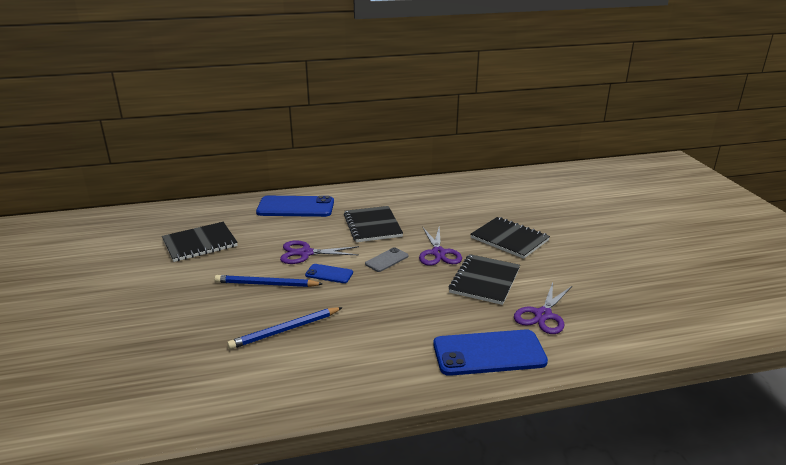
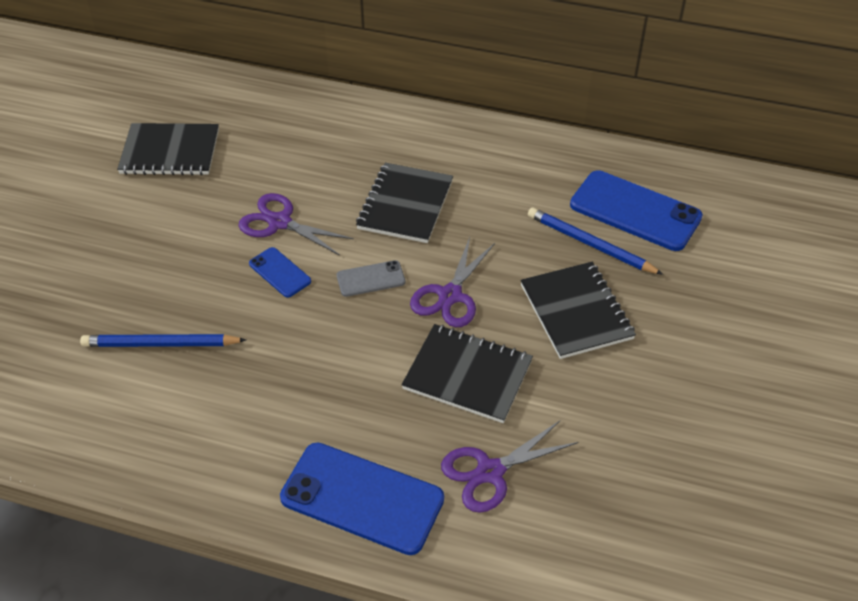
camera: 30 degrees right, 20 degrees up
(266, 284) = (194, 258): blue pencil -> blue pencil (590, 244)
(295, 207) = (333, 127): blue phone -> blue phone (635, 211)
(485, 281) = (467, 375): black notebook -> black notebook turned 60 degrees clockwise

